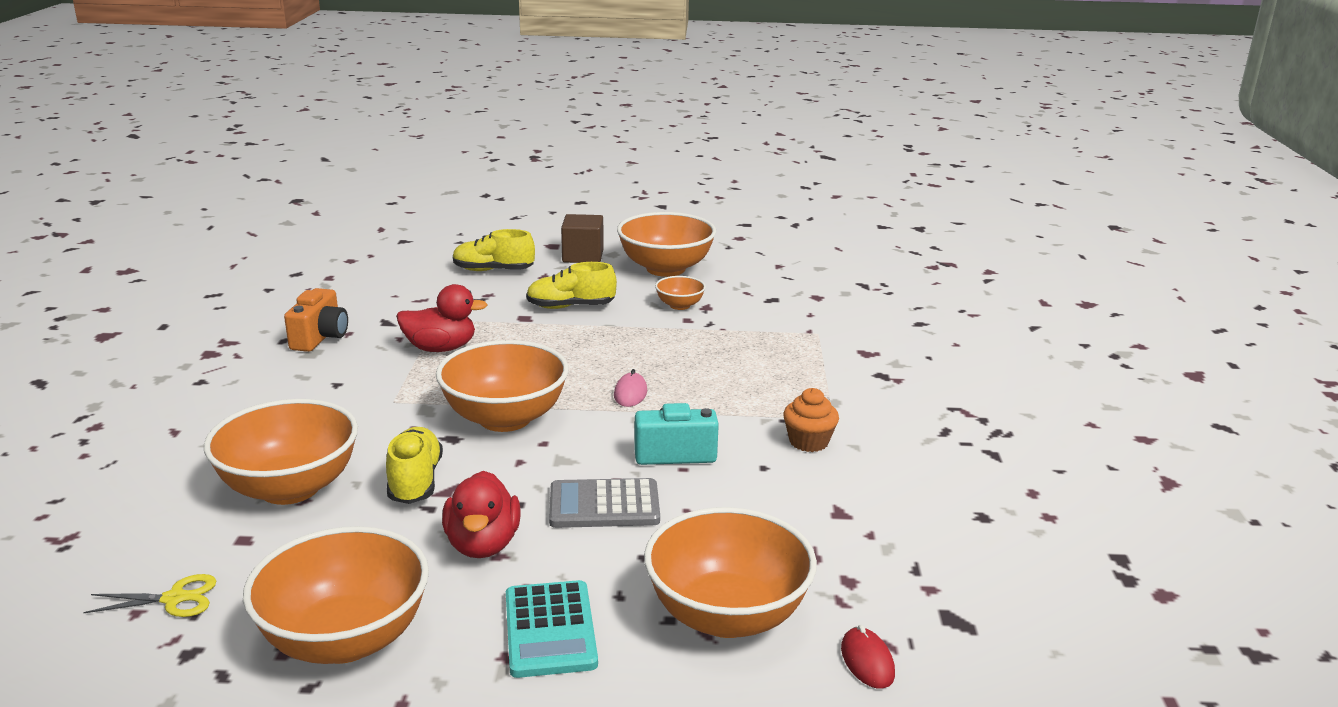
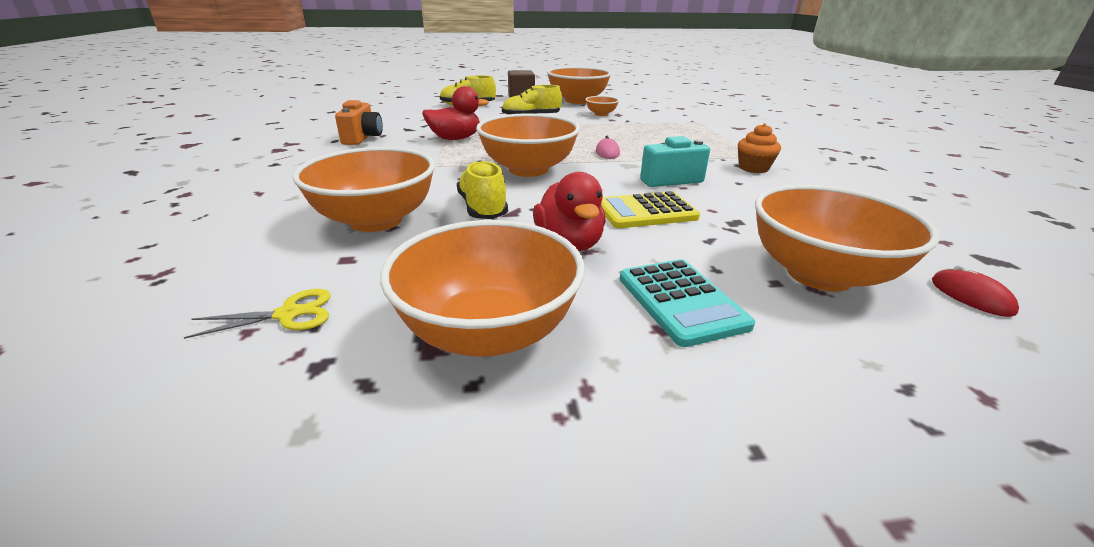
camera: 10 degrees left, 5 degrees up
(604, 505) = (646, 211): grey calculator -> yellow calculator

